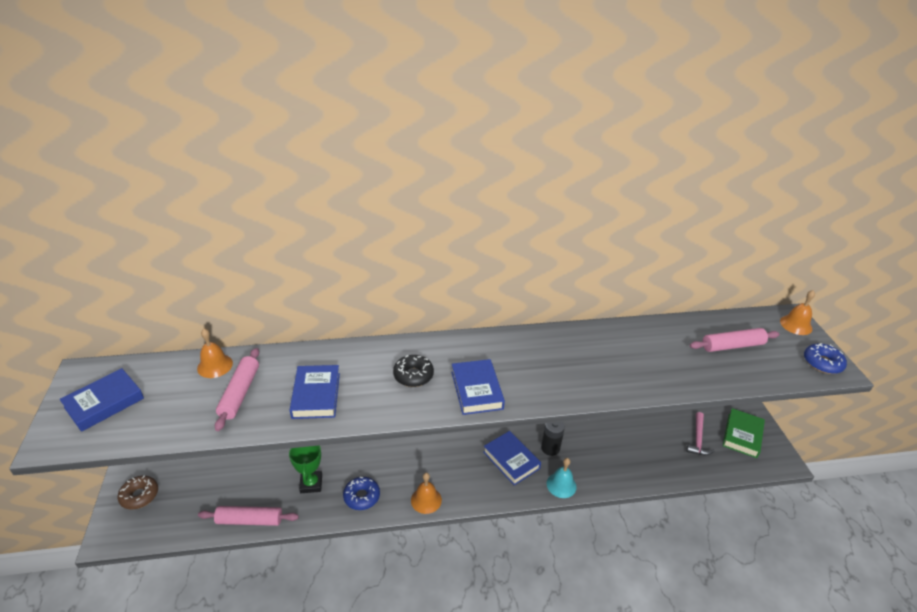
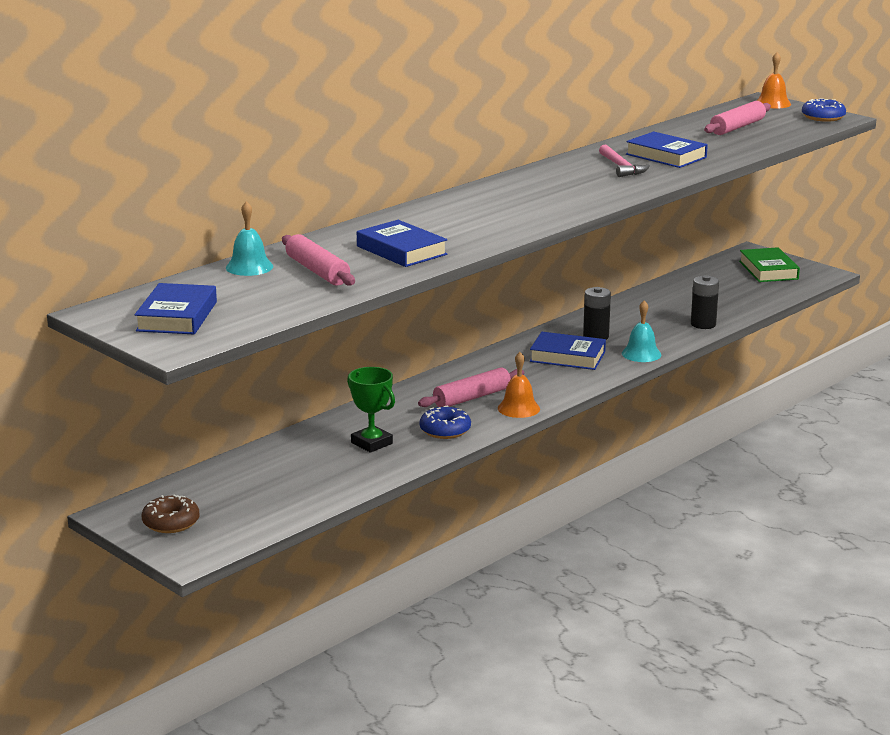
camera: 35 degrees left, 15 degrees down
(215, 365) = (249, 267): orange bell -> turquoise bell
(249, 520) = (344, 487): pink rolling pin -> pink rolling pin (472, 398)
(413, 375) = (476, 216): black donut -> none
(476, 390) = (553, 206): blue book -> blue book (666, 156)
(636, 474) = (703, 324): none -> black battery
(698, 439) = (731, 285): pink hammer -> pink hammer (621, 167)

